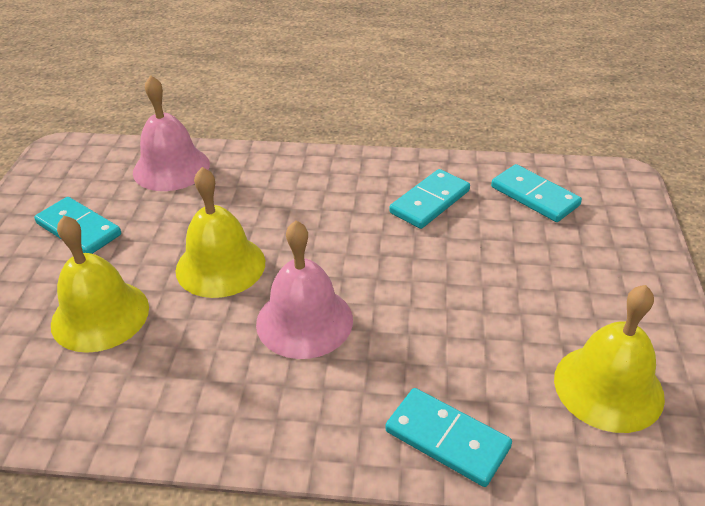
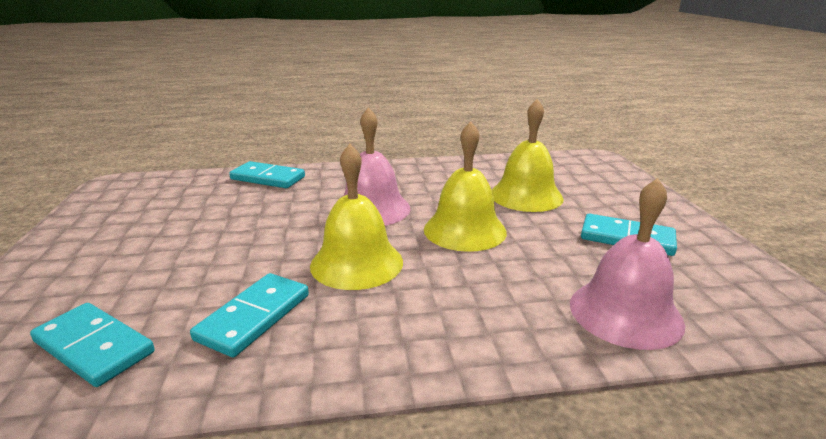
camera: 165 degrees right, 15 degrees down
(608, 387) = (147, 204): yellow bell -> yellow bell (356, 263)

